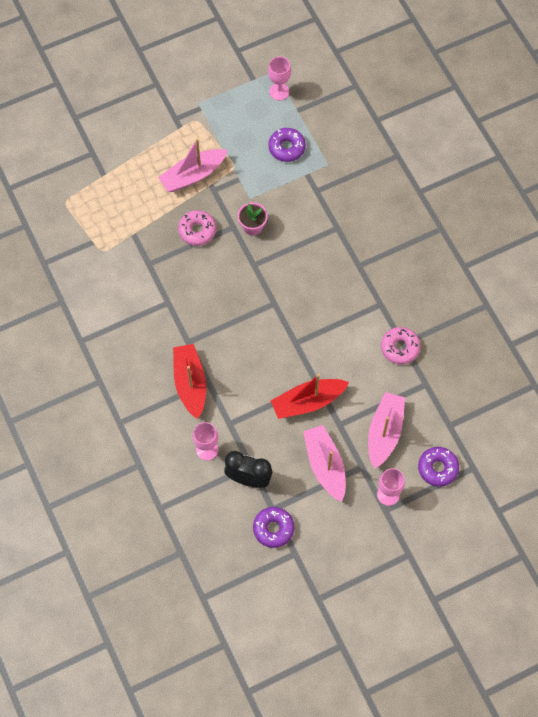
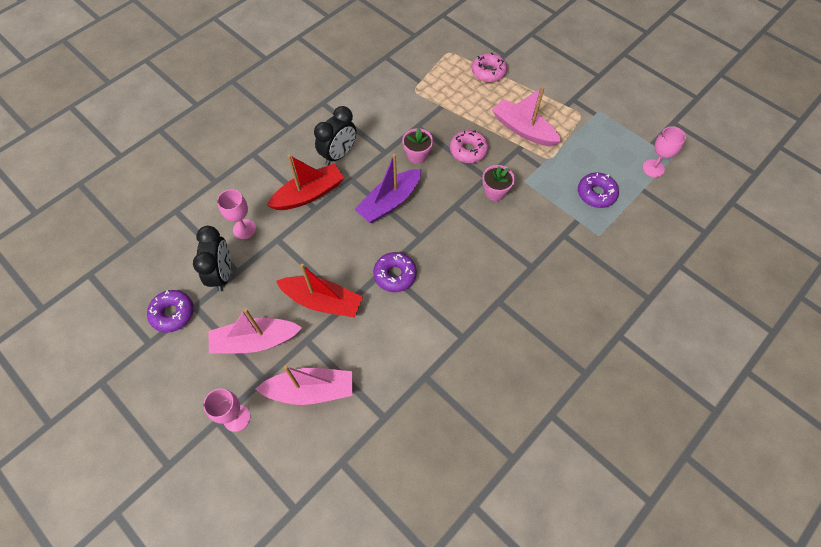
camera: 70 degrees right, 5 degrees down
(154, 344) = (338, 154): none -> black clock
(185, 276) = (417, 155): none -> pink flower pot
(227, 316) = (389, 202): none -> purple boat
(308, 402) = (322, 301): red boat -> red boat turned 150 degrees clockwise
(325, 465) = (255, 341): pink boat -> pink boat turned 150 degrees counterclockwise
(400, 348) = (418, 374): pink donut -> pink donut (488, 72)
(437, 468) = (283, 465): purple donut -> purple donut (395, 275)

